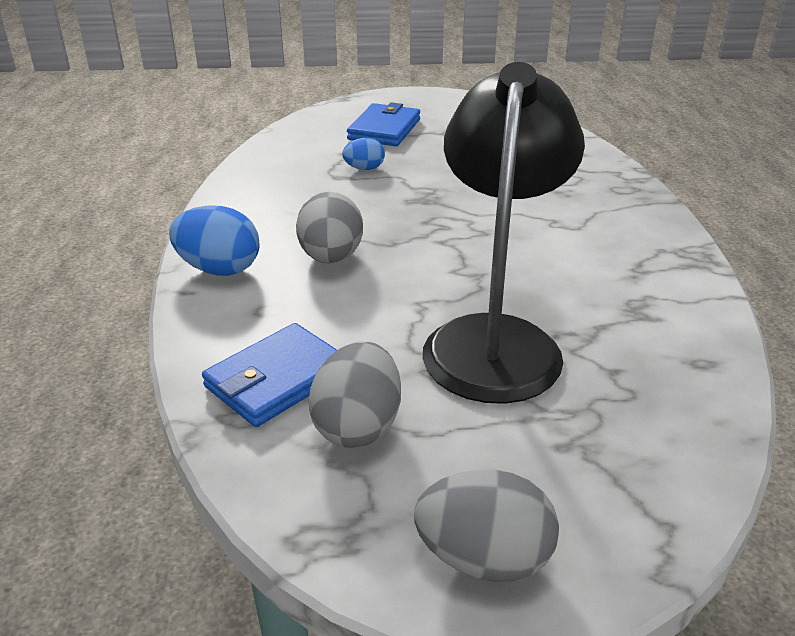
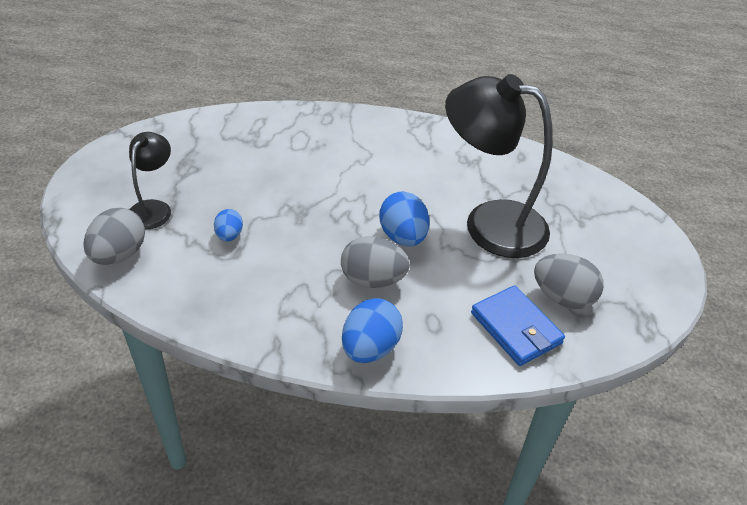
camera: 80 degrees left, 10 degrees up
(384, 129) = (153, 208): blue wallet -> black lamp
(420, 269) = (403, 237): none -> blue egg
(484, 559) = (655, 270): grey egg -> grey egg (119, 255)

